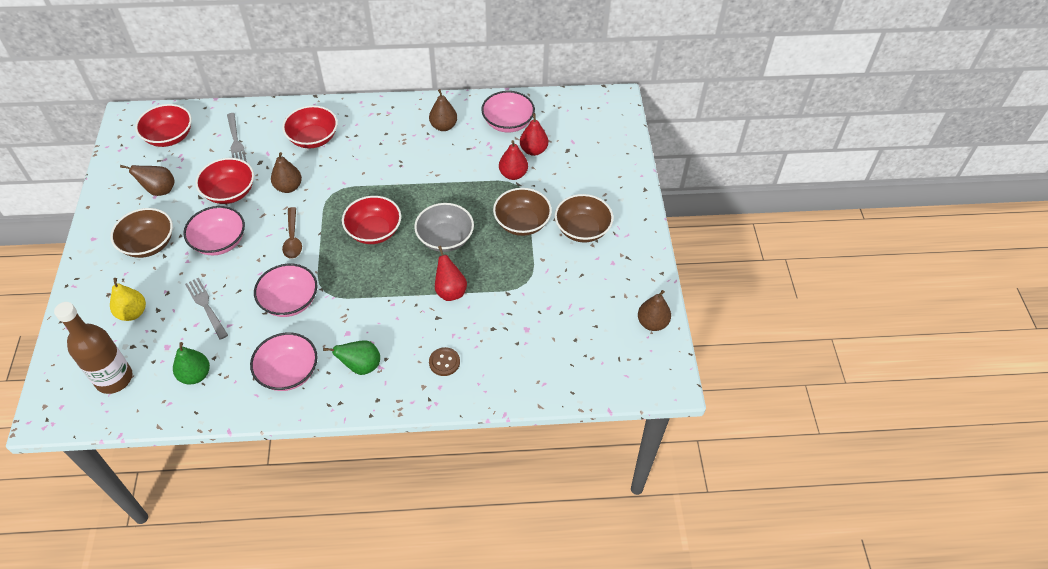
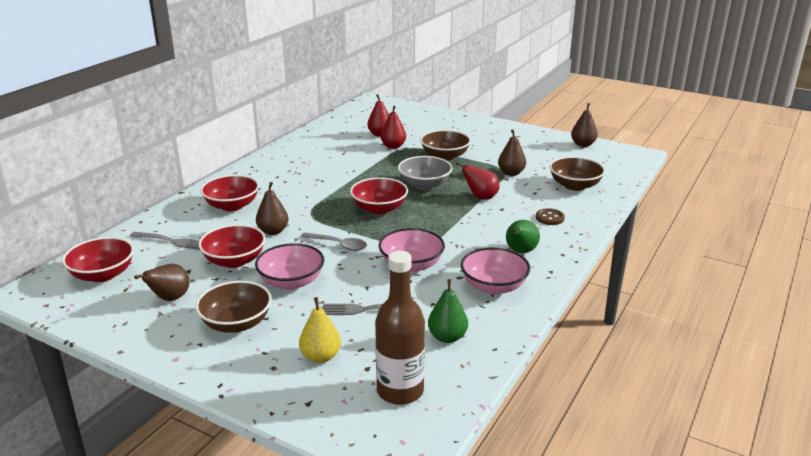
camera: 55 degrees left, 25 degrees down
(293, 238) = (338, 245): brown spoon -> grey spoon
(443, 126) = (306, 155): brown pear -> brown pear (511, 173)
(508, 123) = (339, 134): pink bowl -> none
(582, 229) = (476, 141): brown bowl -> brown bowl (575, 186)

